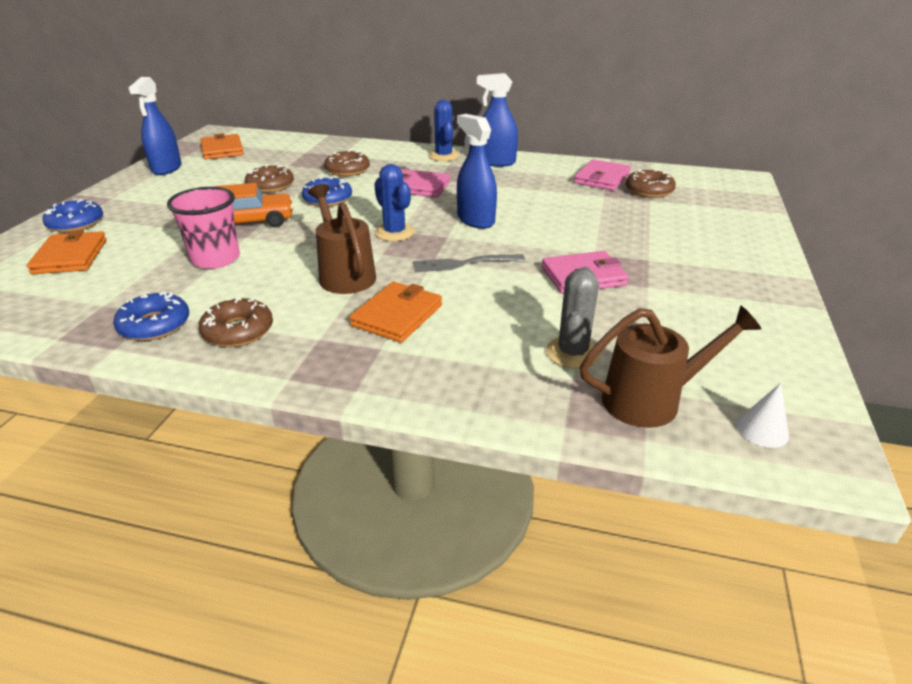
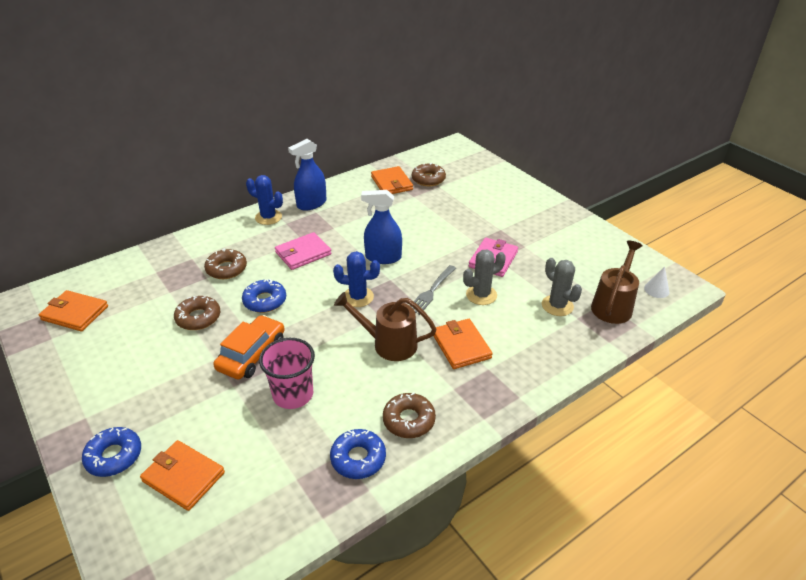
camera: 50 degrees left, 5 degrees up
(166, 168) = (66, 361): blue spray bottle -> none
(505, 294) = (481, 295): none -> grey cactus
(601, 178) = (391, 183): pink wallet -> orange wallet

